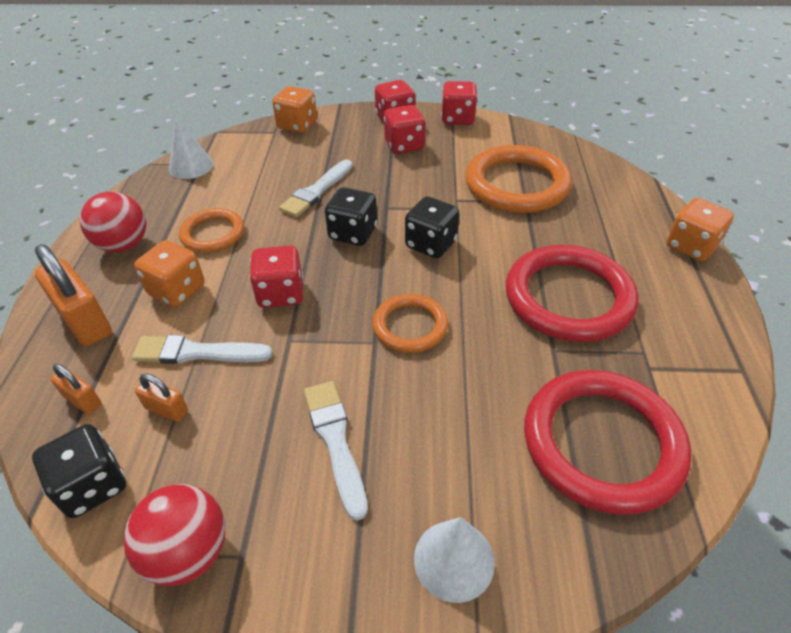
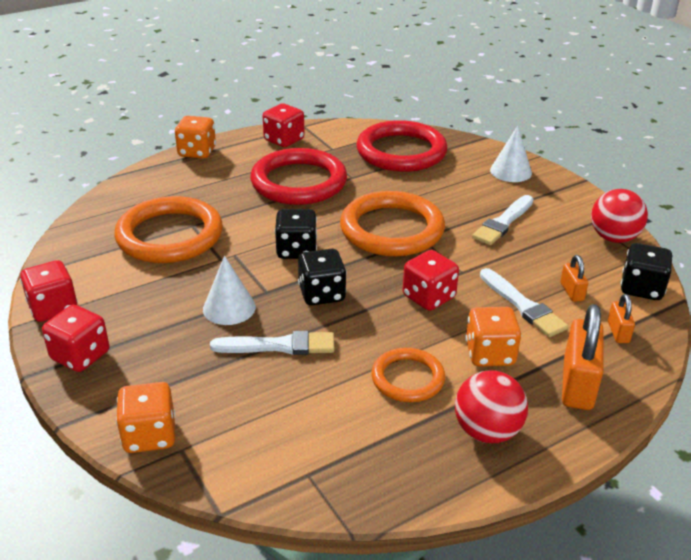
camera: 125 degrees left, 10 degrees down
(191, 166) = (319, 479): white cone -> white cone (229, 308)
(404, 145) = (142, 324): red dice -> red dice (284, 140)
(410, 326) = (392, 229): orange ring -> orange ring, size x1.78

